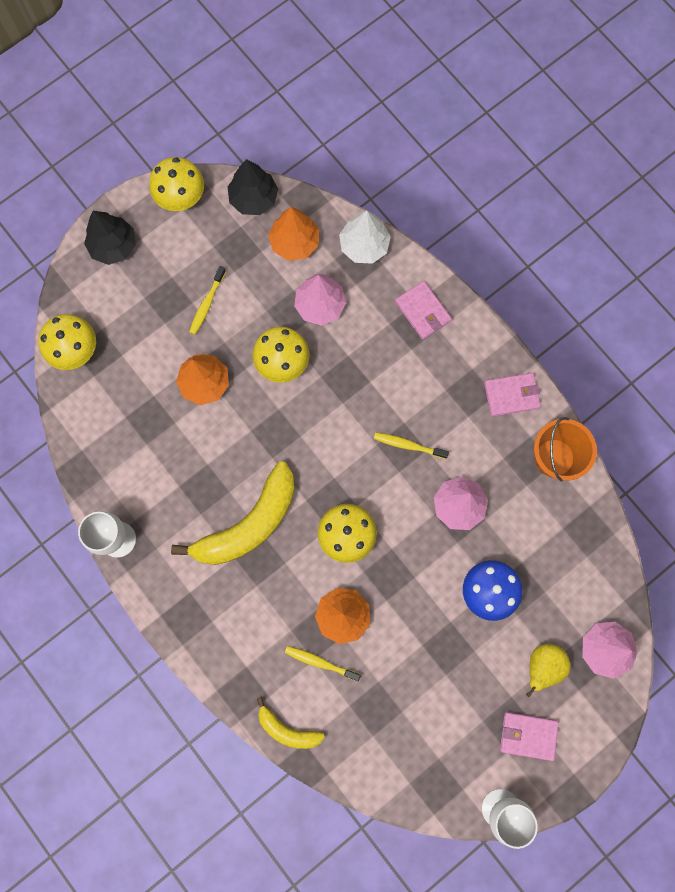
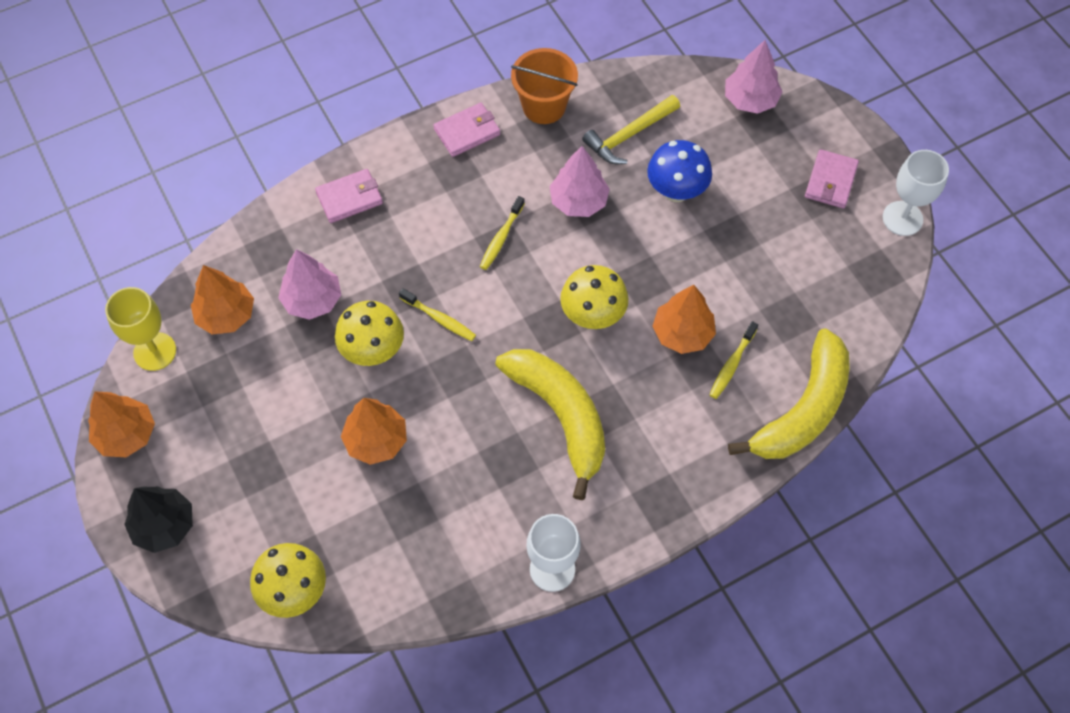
camera: 80 degrees left, 15 degrees down
(181, 198) = (126, 434): yellow mushroom -> orange tree
(207, 304) = (275, 424): yellow toothbrush -> yellow toothbrush (439, 319)
(253, 198) = (155, 351): black tree -> yellow goblet
(287, 729) = (803, 410): yellow banana -> yellow banana, size x1.94
(364, 245) = (253, 243): white tree -> none
(511, 395) = (467, 132): pink wallet -> pink wallet turned 60 degrees clockwise
(539, 540) = (629, 135): none -> yellow hammer
(542, 666) = (761, 156): yellow pear -> none

